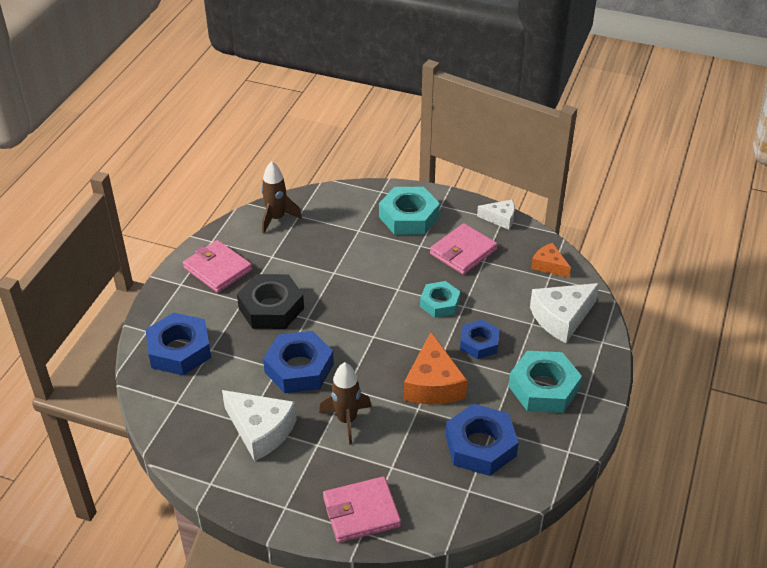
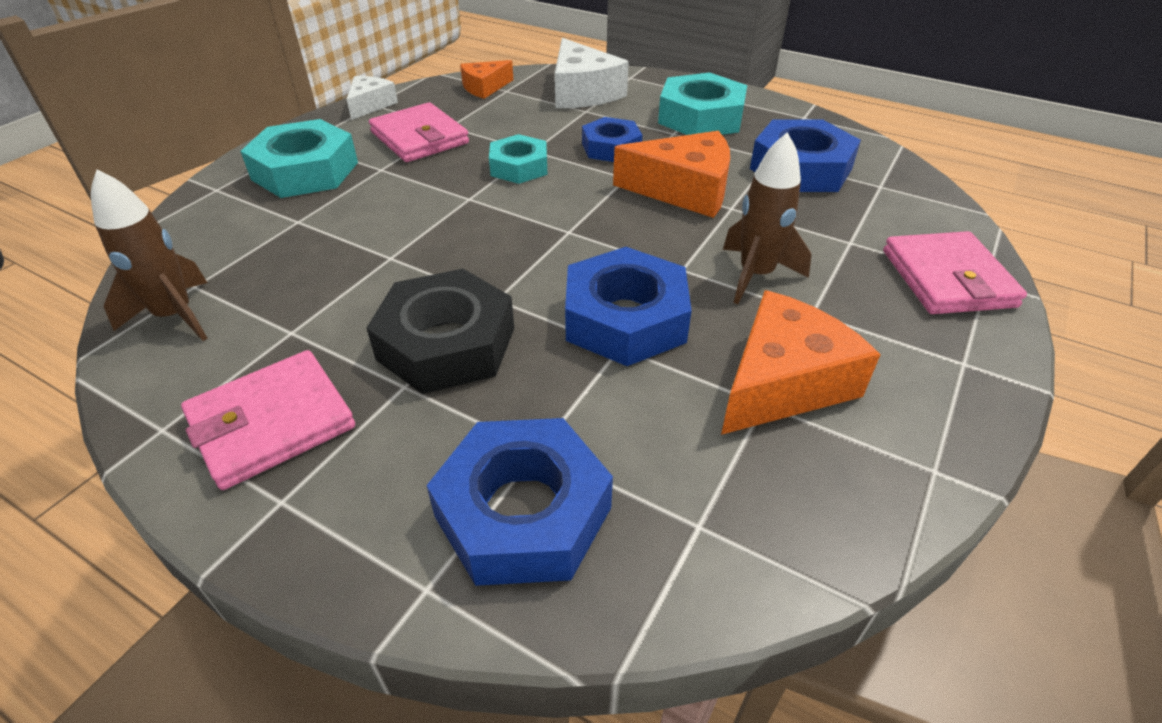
camera: 80 degrees left, 0 degrees up
(260, 430) = (783, 382): white cheese -> orange cheese

